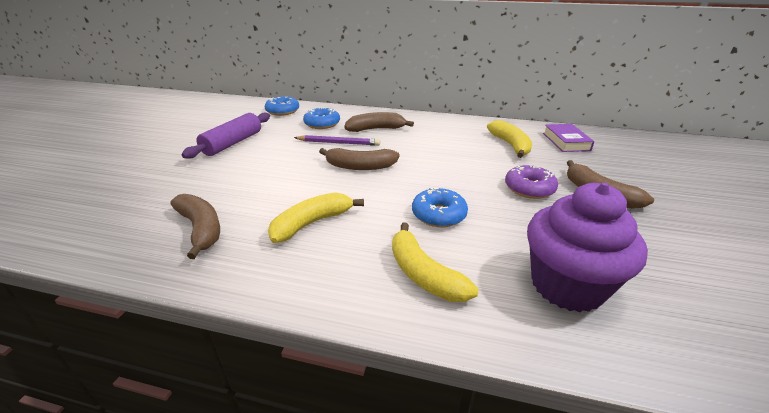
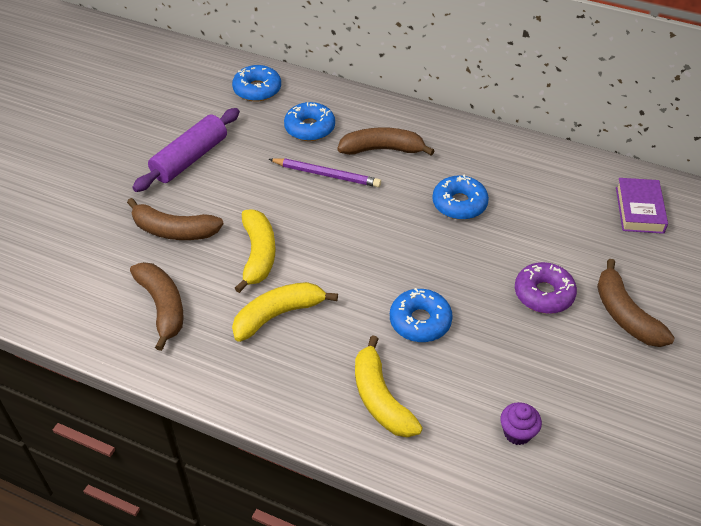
camera: 10 degrees right, 15 degrees up
(360, 166) = (346, 226): brown banana -> brown banana (174, 230)
(440, 149) = (459, 204): none -> blue donut
(510, 145) = (557, 208): yellow banana -> yellow banana (258, 255)
(567, 285) = (517, 433): purple cupcake -> purple cupcake, size x0.41

